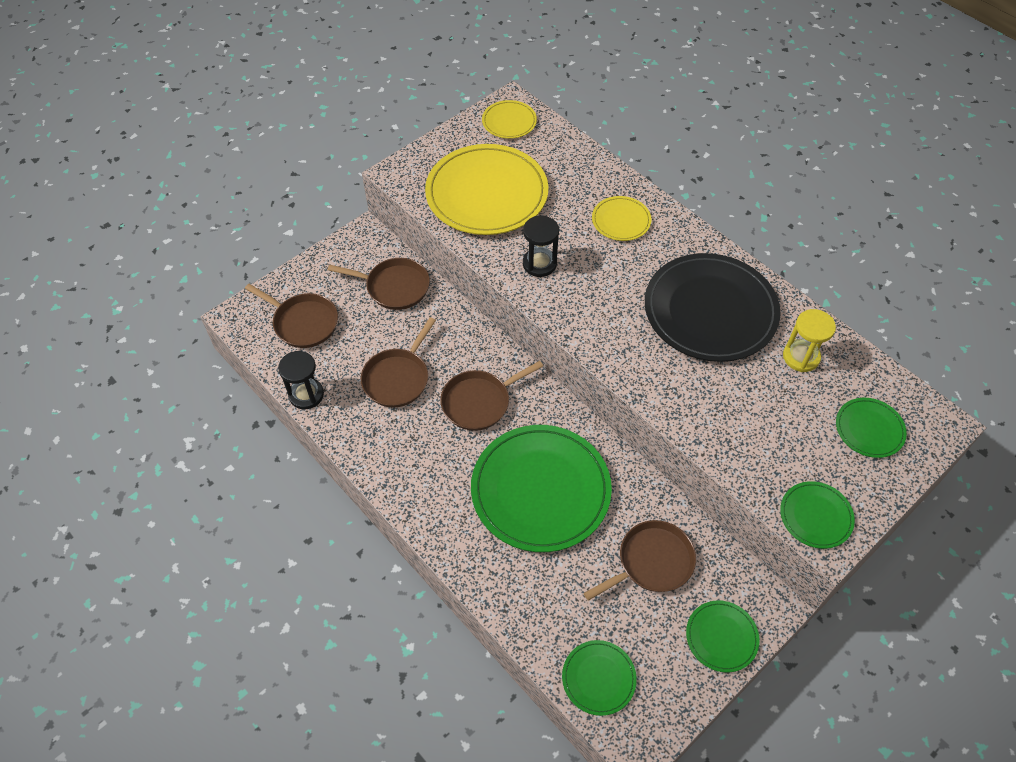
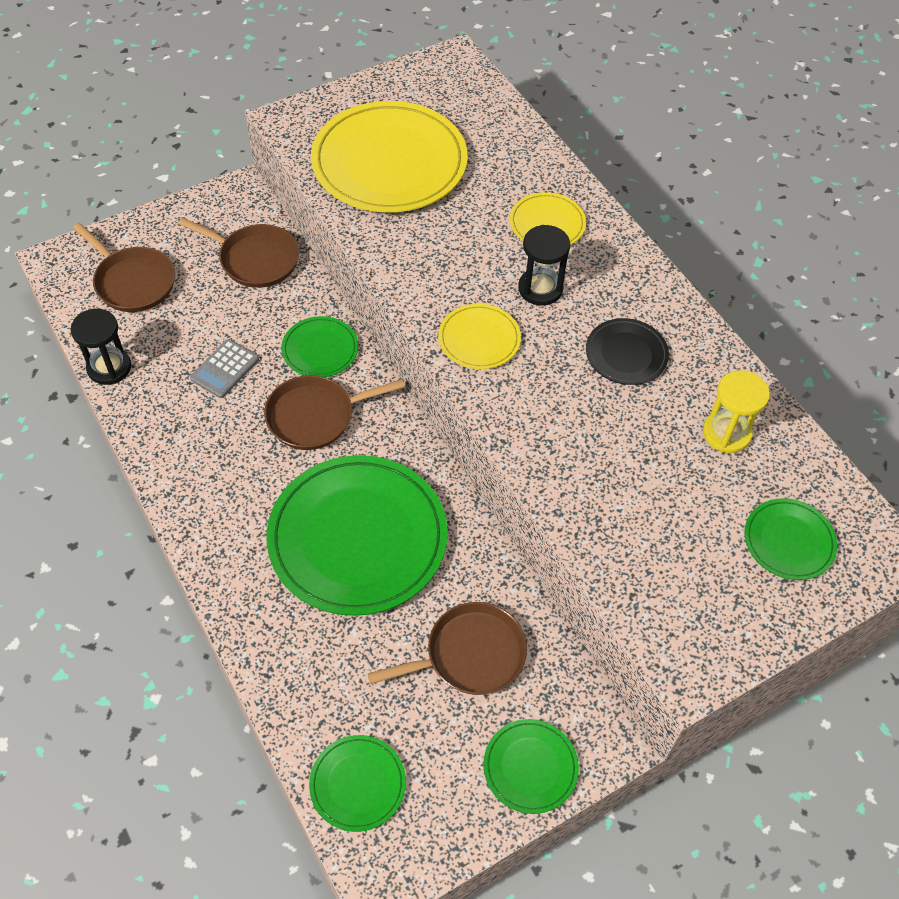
camera: 10 degrees right, 0 degrees up
(397, 378) = (225, 369): brown pan -> grey calculator
(509, 121) = (445, 81): yellow plate -> yellow plate (479, 339)
(539, 264) = (427, 258): black hourglass -> black hourglass (540, 289)
(710, 310) = (626, 354): black plate -> black plate, size x0.47
(816, 516) = (683, 636): green plate -> green plate (320, 349)

